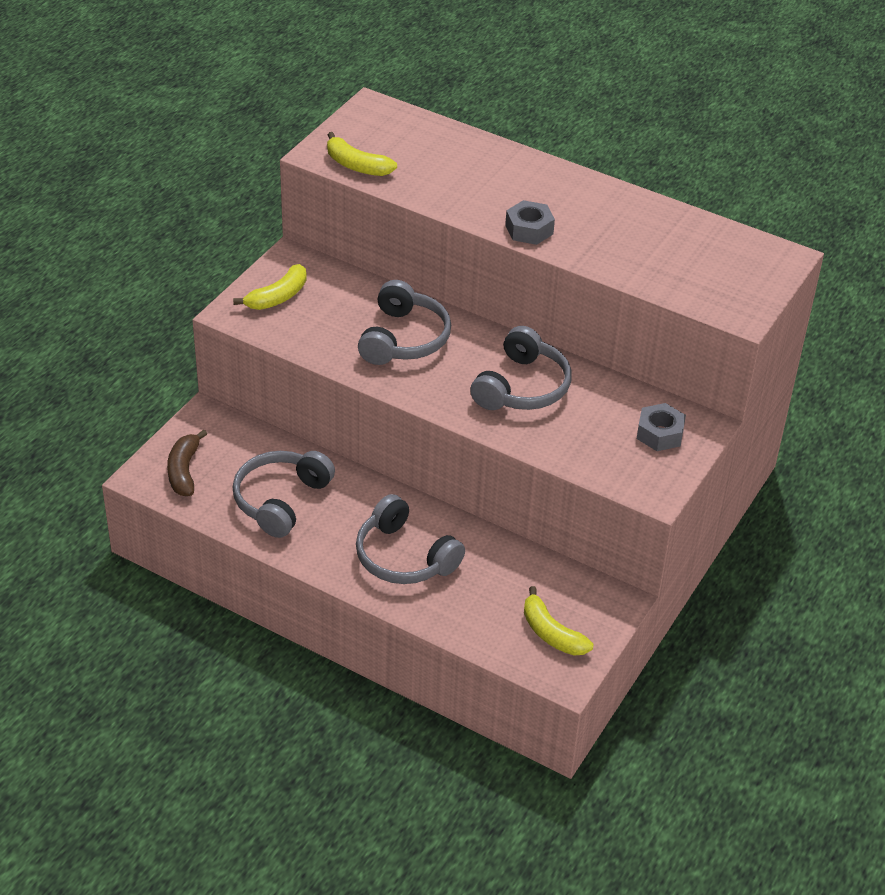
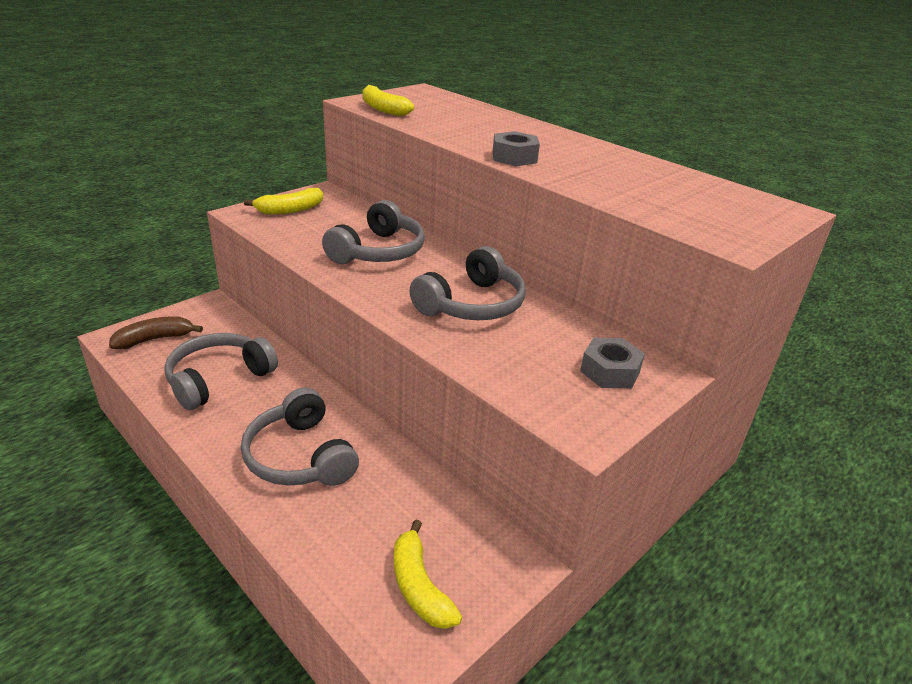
camera: 15 degrees right, 10 degrees down
(184, 471) = (155, 339): brown banana -> brown banana turned 45 degrees clockwise

